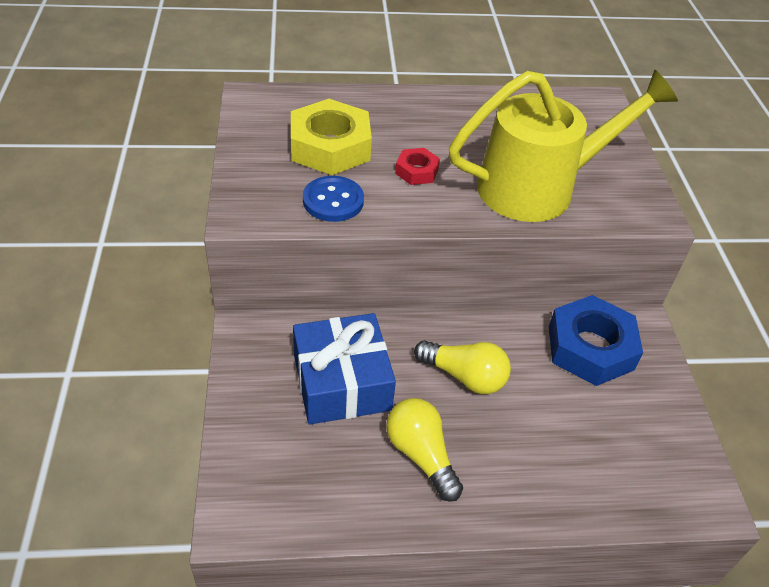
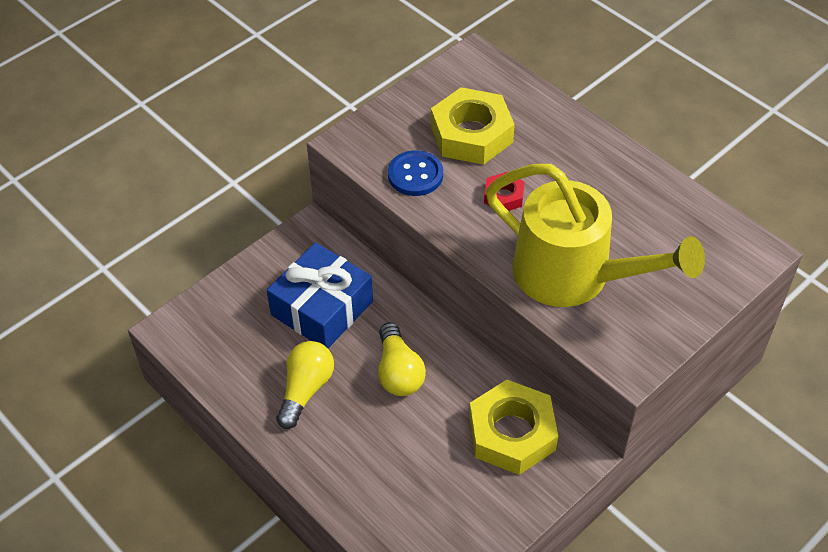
camera: 55 degrees right, 5 degrees up
(590, 348) = (512, 433): blue nut -> yellow nut

